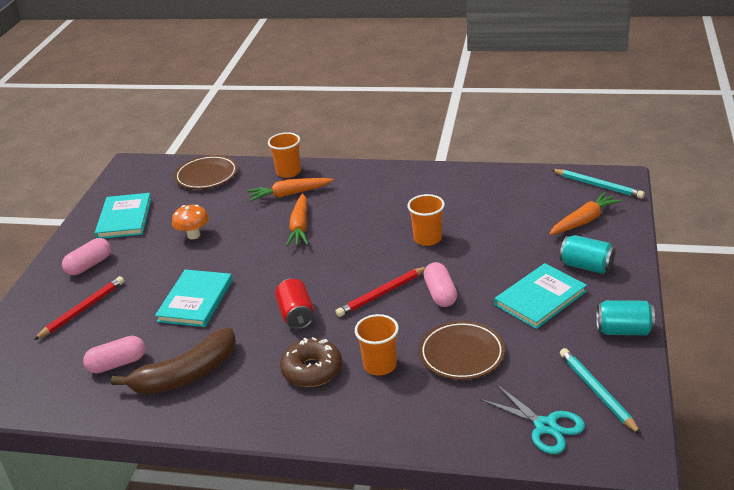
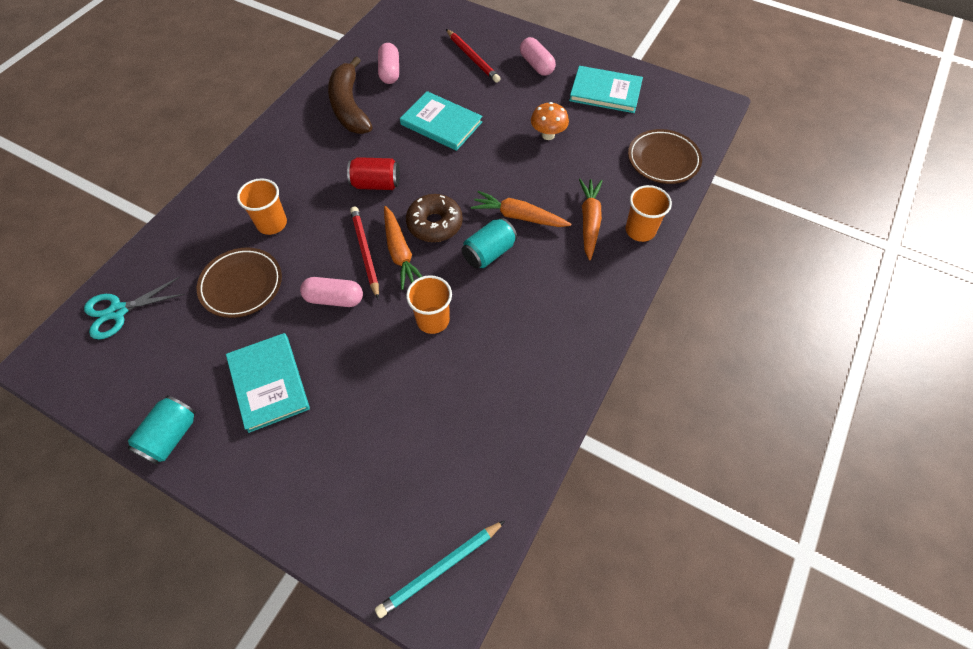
camera: 105 degrees right, 25 degrees up
(312, 370) = (299, 179): brown donut -> brown donut (435, 224)
(584, 221) = (372, 503): orange carrot -> orange carrot (400, 252)
(586, 266) = (288, 456): turquoise can -> turquoise can (489, 253)
(597, 391) = (120, 369): turquoise pencil -> none

